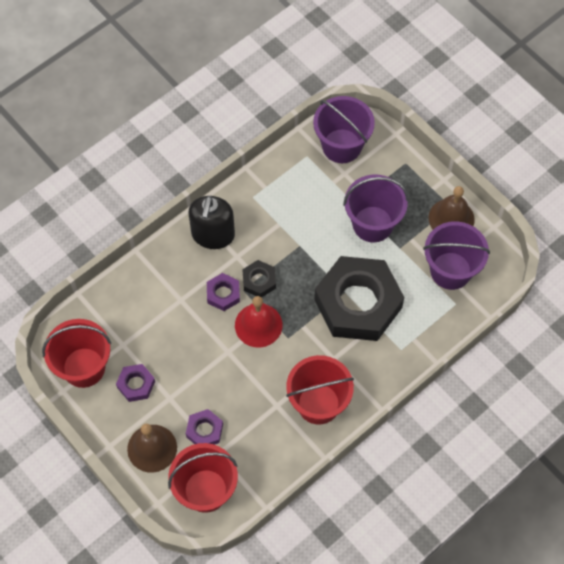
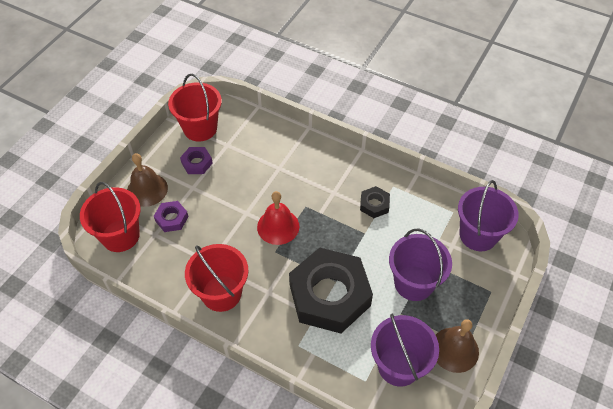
camera: 70 degrees right, 10 degrees down
(213, 235) = (345, 170): black soap dispenser -> none
(223, 294) = (296, 194): purple nut -> none
(259, 281) = (318, 214): black nut -> black nut (374, 204)

